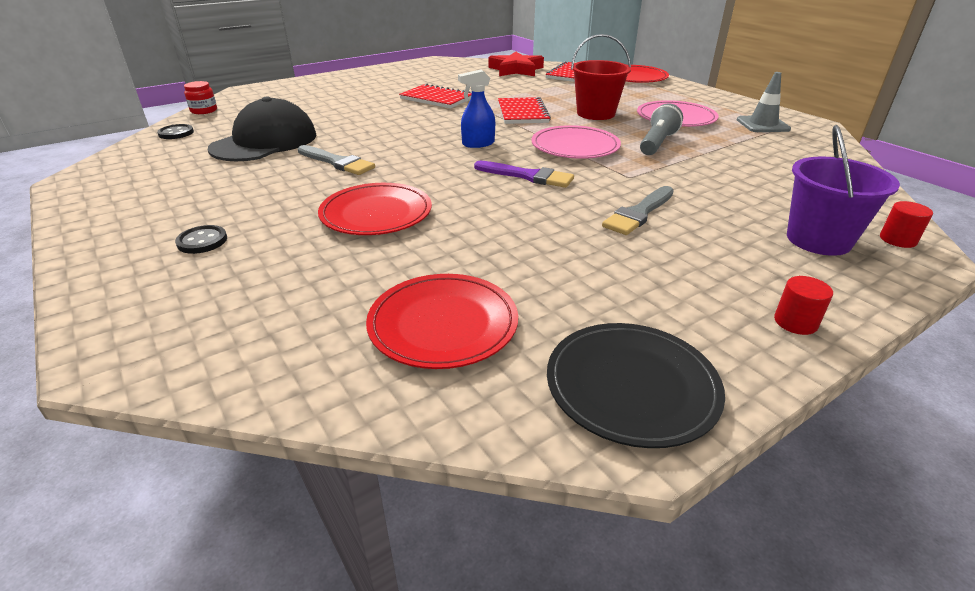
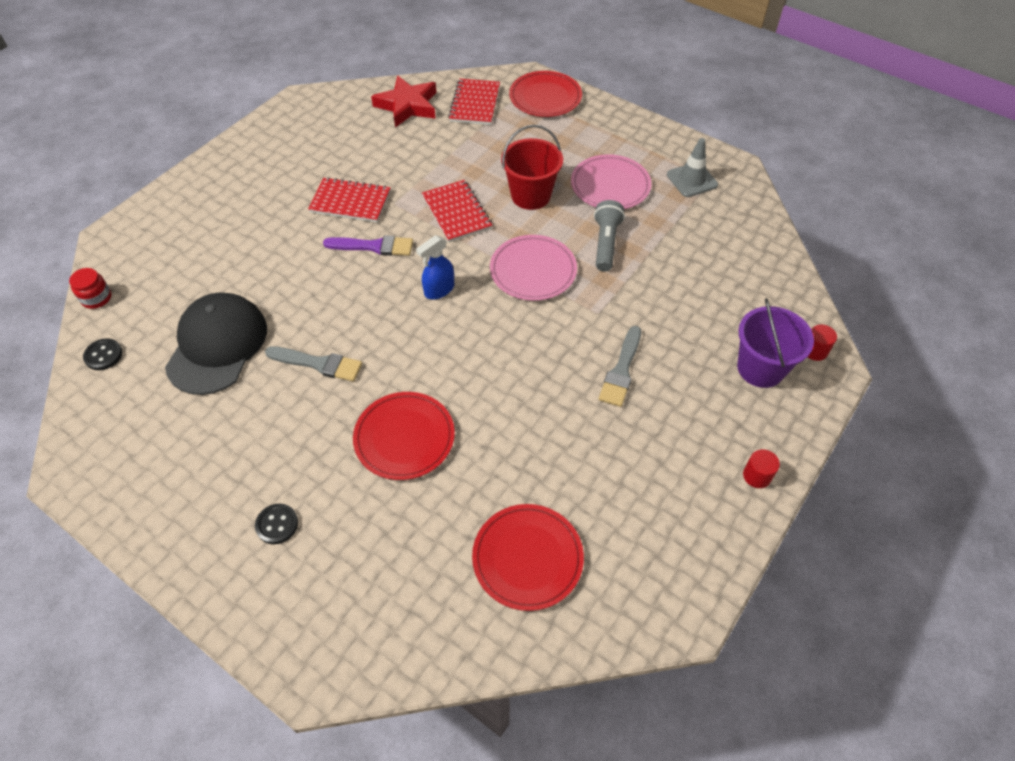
camera: 20 degrees left, 20 degrees up
(527, 176) = (509, 337): purple brush -> purple brush (373, 246)
(631, 386) = (670, 574): black plate -> none

